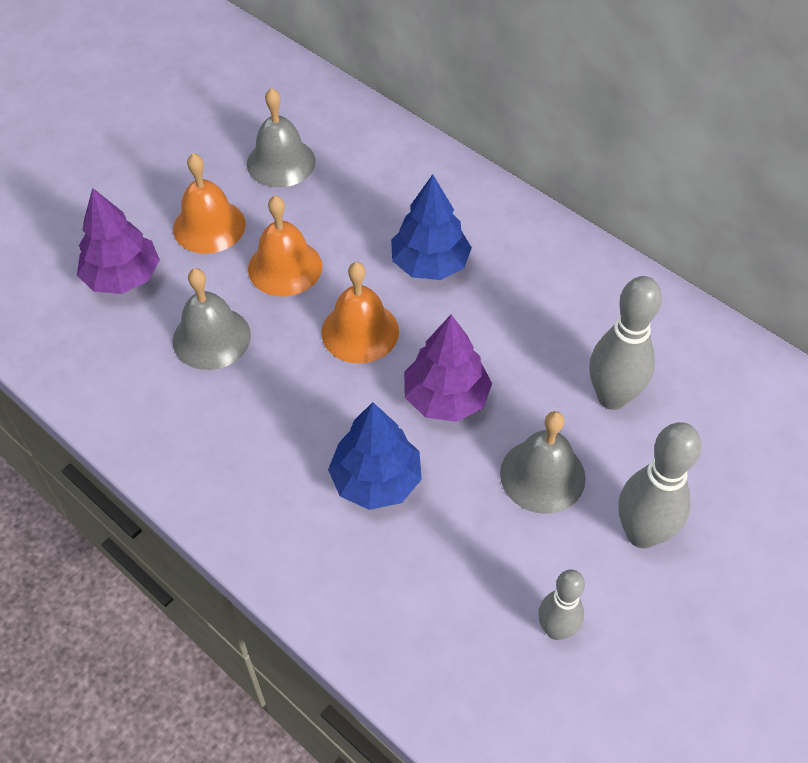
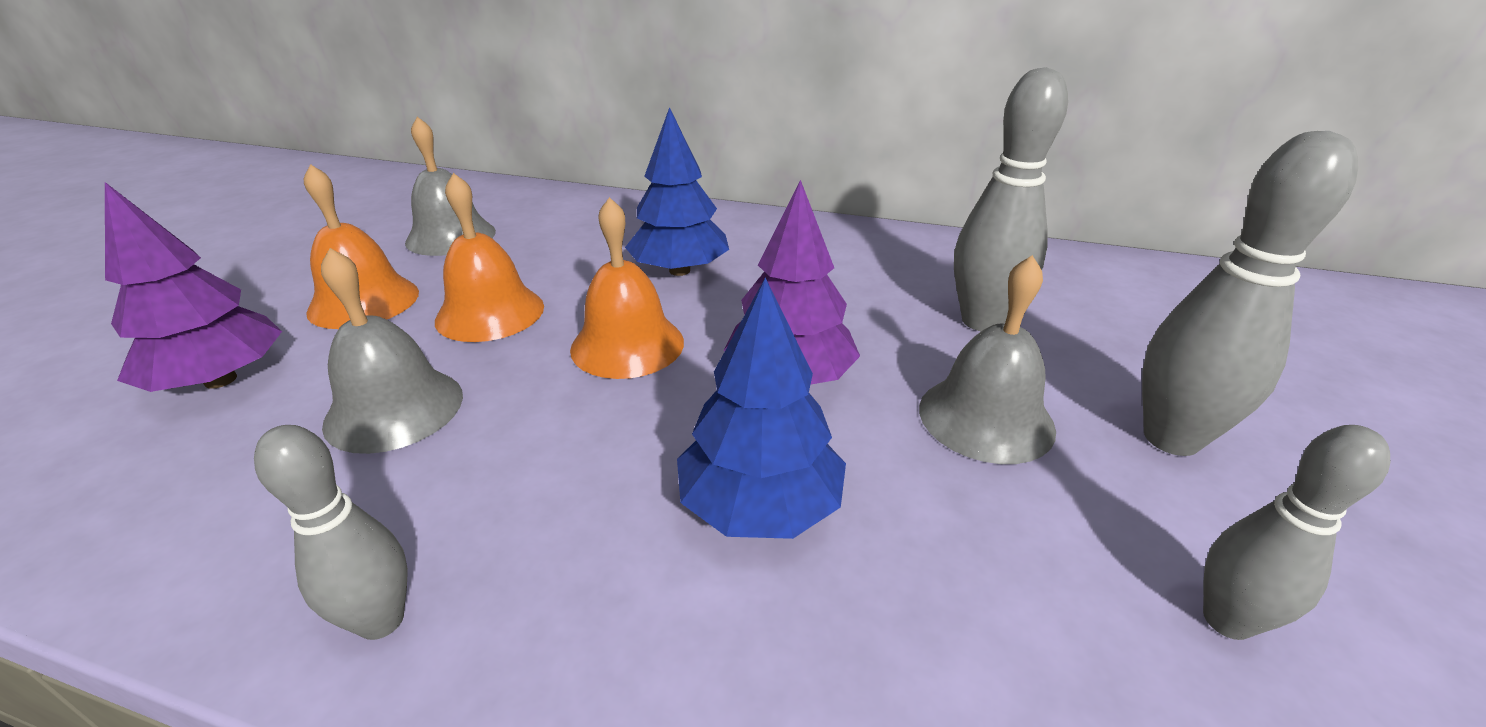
camera: 25 degrees left, 20 degrees down
(185, 471) = (381, 620): none -> grey bowling pin

